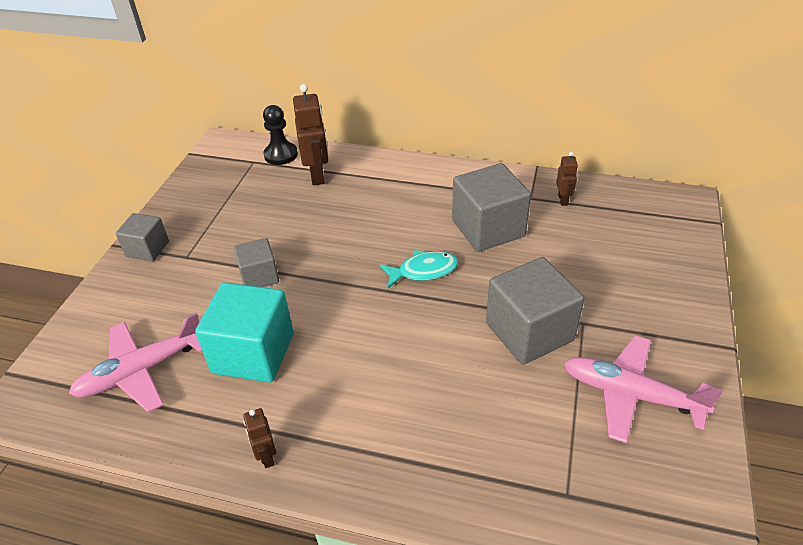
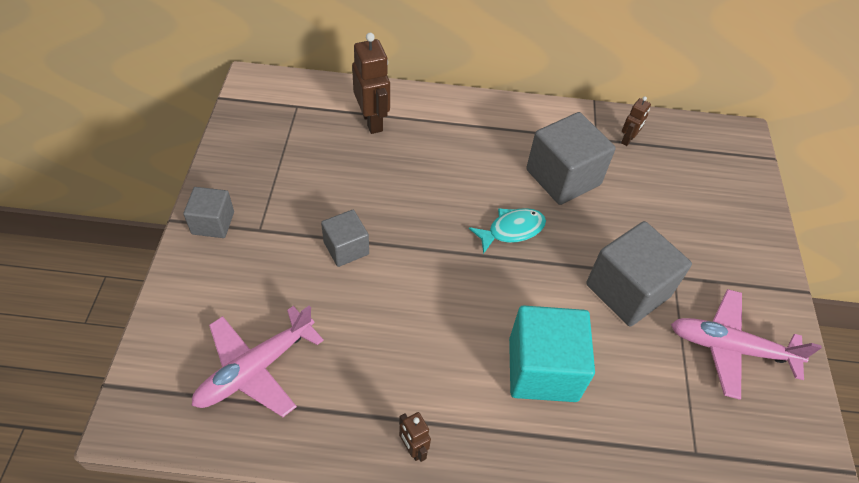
camera: 15 degrees left, 10 degrees up
(253, 353) = (366, 337): turquoise cube -> turquoise cube (543, 369)
(281, 155) = (325, 96): black pawn -> none
(563, 200) = (628, 140): brown robot -> brown robot turned 45 degrees clockwise

